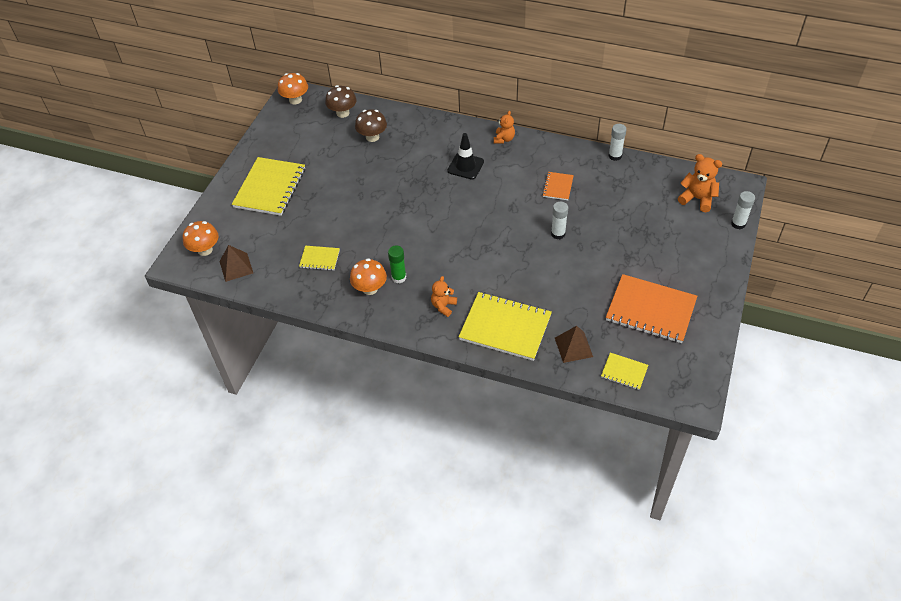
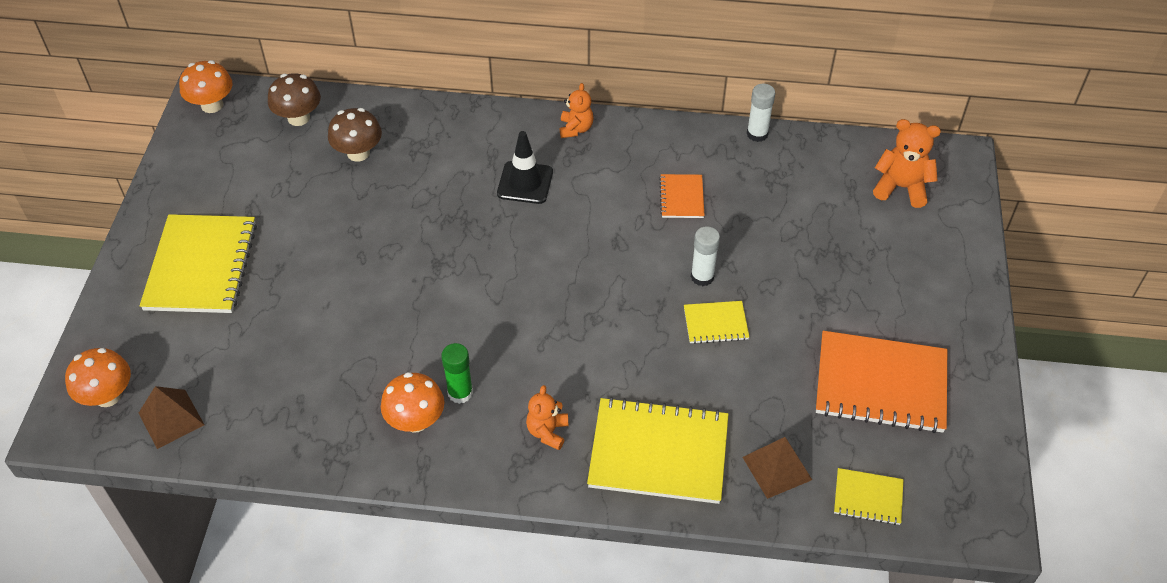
camera: 15 degrees left, 0 degrees up
(319, 259) = (316, 381): yellow notebook -> yellow notebook (715, 323)
(738, 224) = (973, 219): white glue stick -> none

